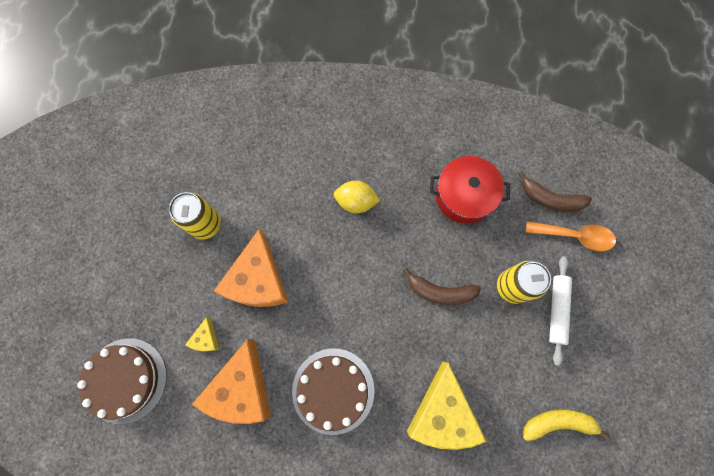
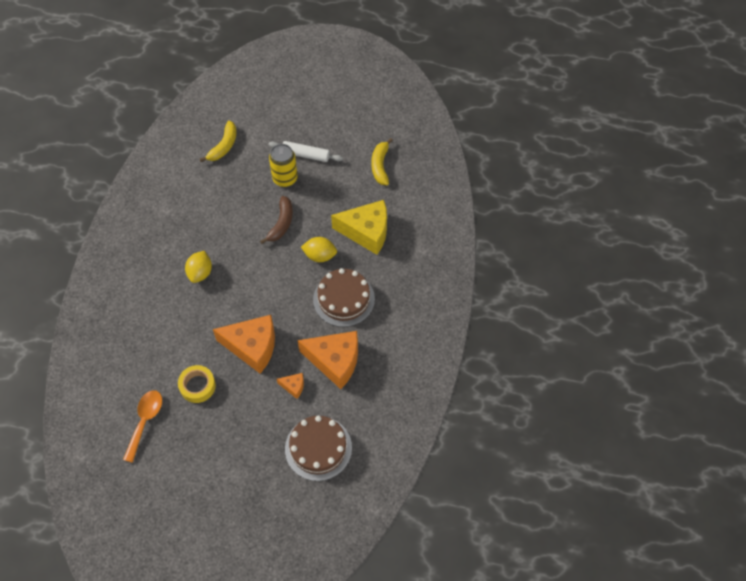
camera: 85 degrees left, 15 degrees down
(205, 224) = (197, 386): yellow can -> yellow tape
(206, 338) = (293, 386): yellow cheese -> orange cheese
(396, 350) = (320, 256): none -> yellow lemon
(464, 196) = (210, 199): red pot -> none
(550, 199) = (224, 146): brown banana -> yellow banana
(575, 236) = (254, 136): orange spoon -> orange spoon (145, 421)

